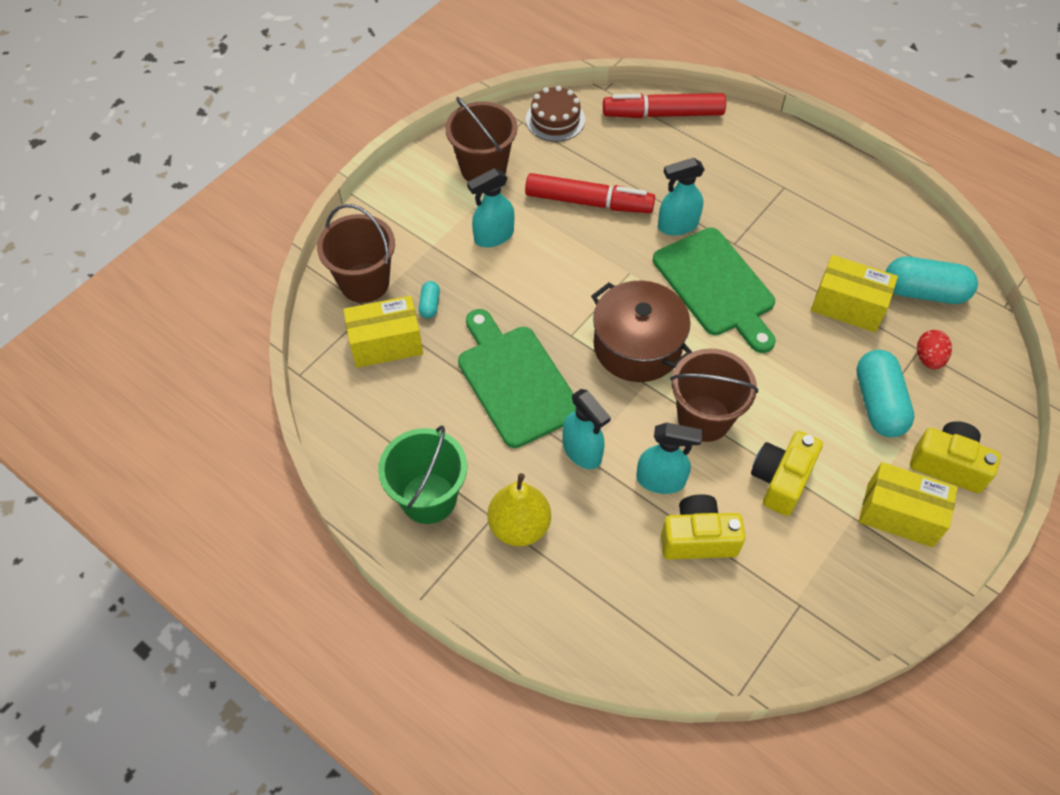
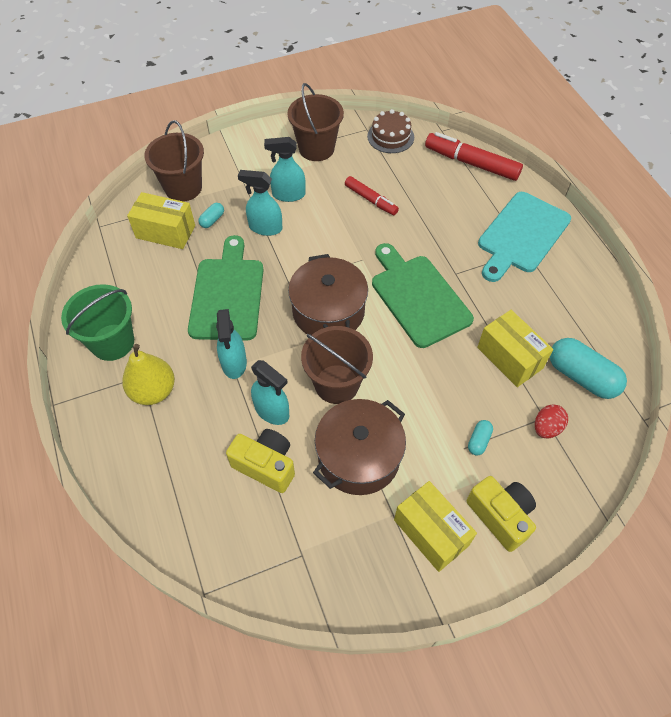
camera: 30 degrees right, 0 degrees up
(588, 202) = (370, 200): red marker -> red marker, size x0.62
(677, 225) = (422, 242): turquoise spray bottle -> turquoise spray bottle (265, 227)
(716, 286) = (418, 297): green cutting board -> green cutting board turned 150 degrees clockwise
(769, 172) = (521, 235): none -> turquoise cutting board
(781, 480) = (358, 457): yellow camera -> brown pot
(878, 403) = (479, 441): turquoise capsule -> turquoise capsule, size x0.47

